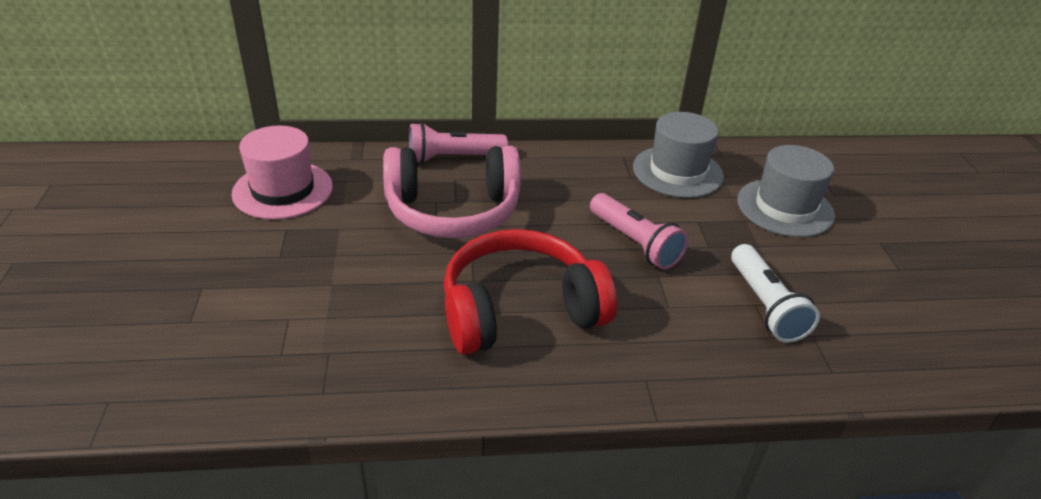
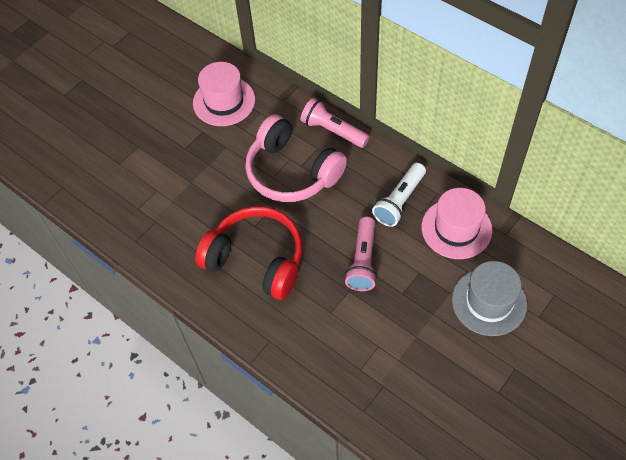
camera: 50 degrees right, 20 degrees up
(677, 172) = (456, 228): grey hat -> pink hat
(765, 305) = (382, 351): white flashlight -> white flashlight (399, 201)

